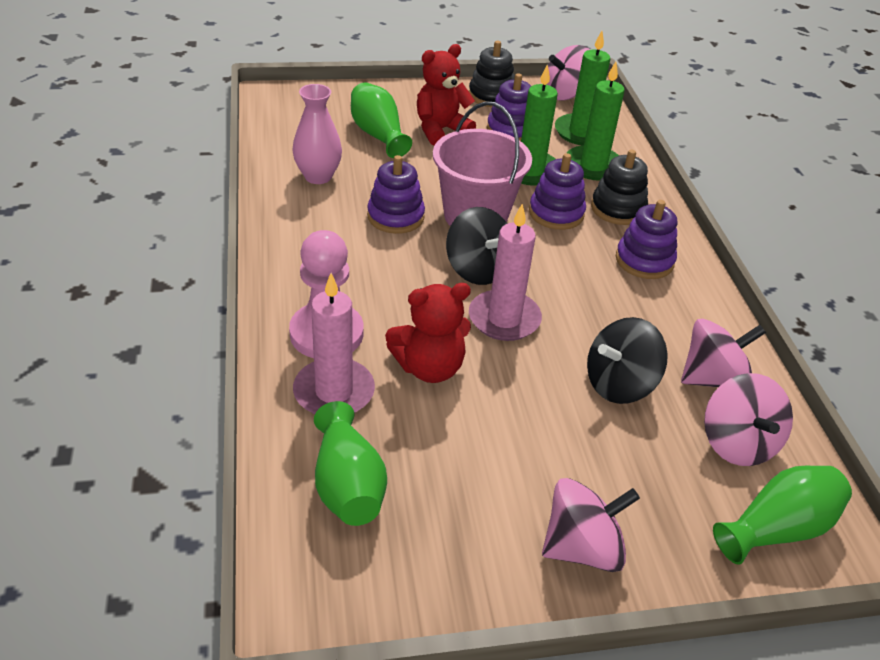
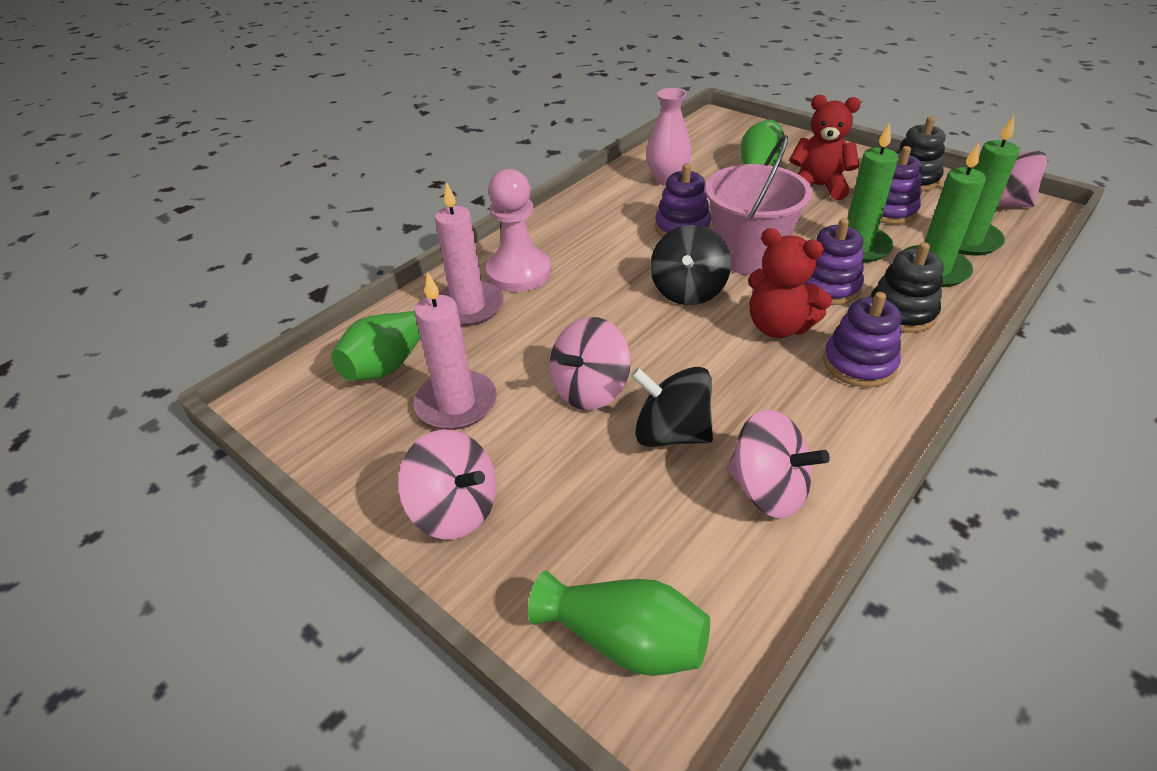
camera: 55 degrees right, 0 degrees up
(429, 367) = (548, 330): red teddy bear -> red teddy bear (778, 327)
(504, 319) = (653, 333): pink candle -> pink candle (456, 404)
(737, 443) = (704, 551): pink spinning top -> pink spinning top (590, 390)

